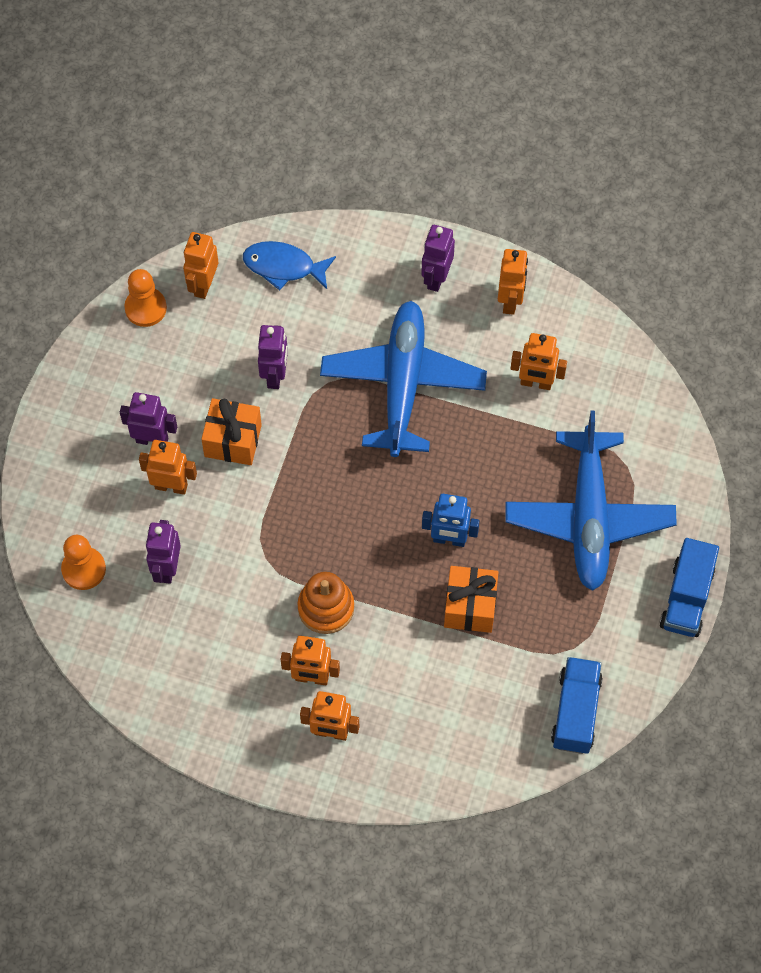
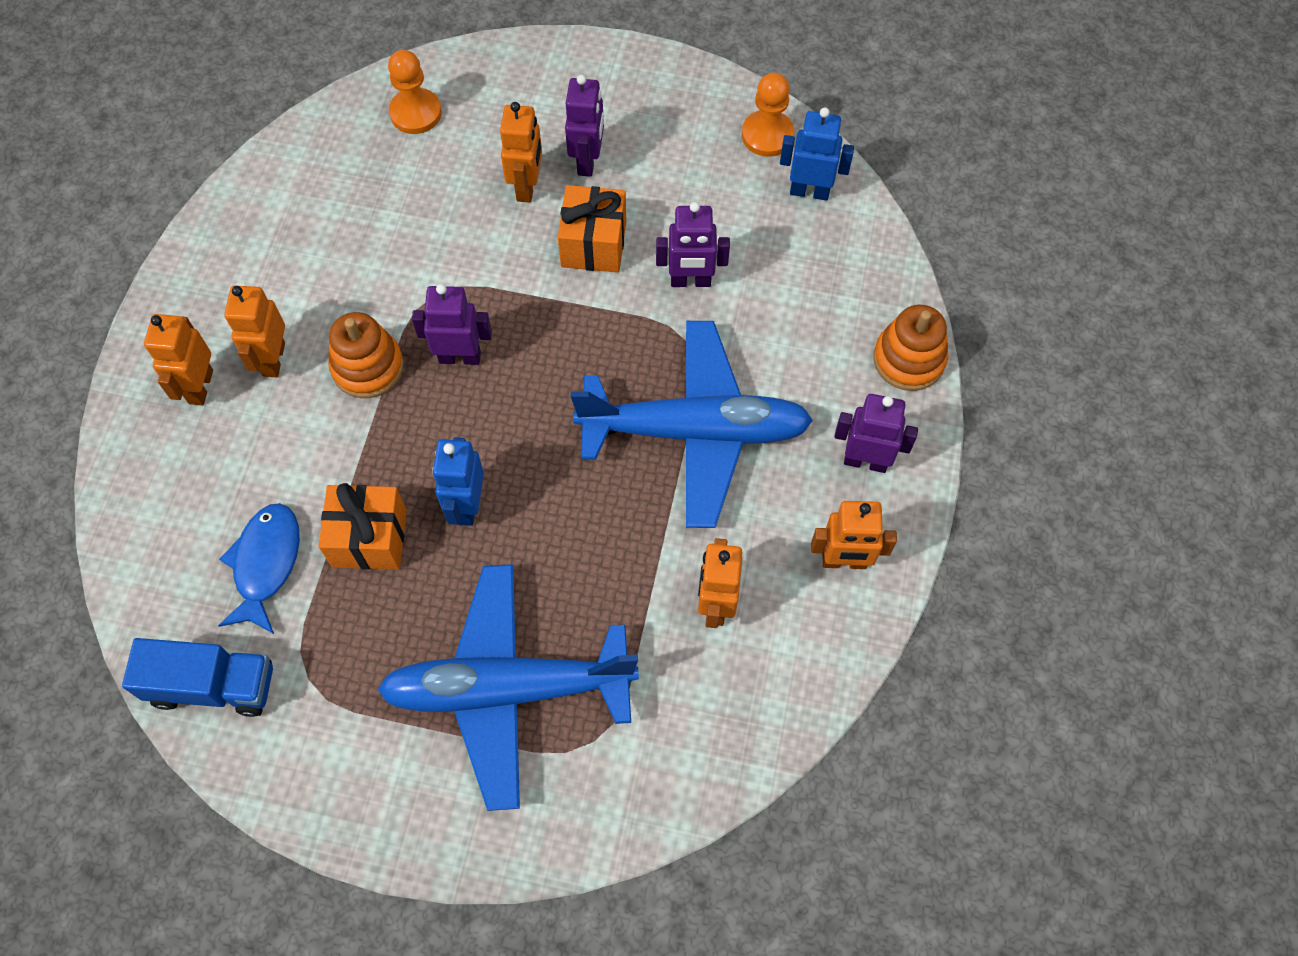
camera: 85 degrees right, 0 degrees up
(167, 568) = (418, 193): purple robot -> purple robot (460, 357)
(203, 285) = (809, 191): orange robot -> blue robot
(284, 266) = (851, 276): blue fish -> blue fish (266, 564)
(358, 239) = (909, 359): none -> orange stacking toy
(686, 598) = (384, 837): blue truck -> none

